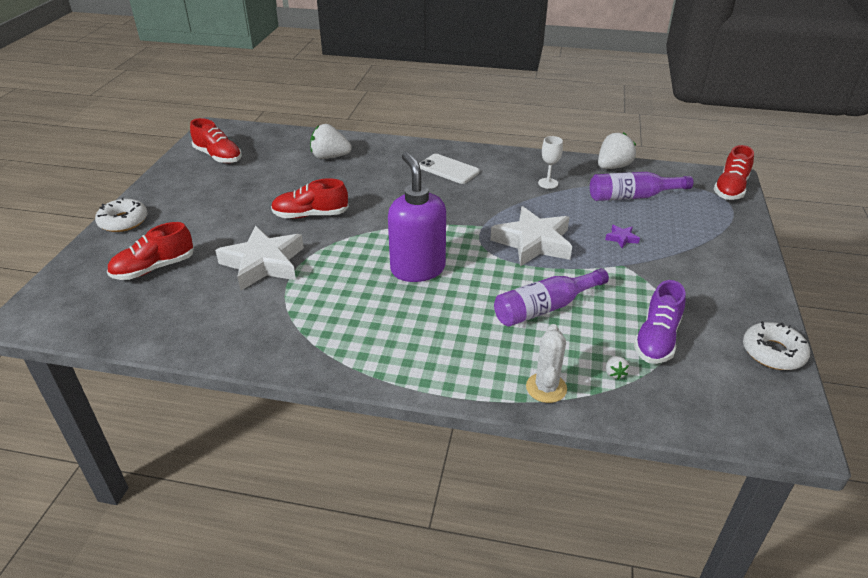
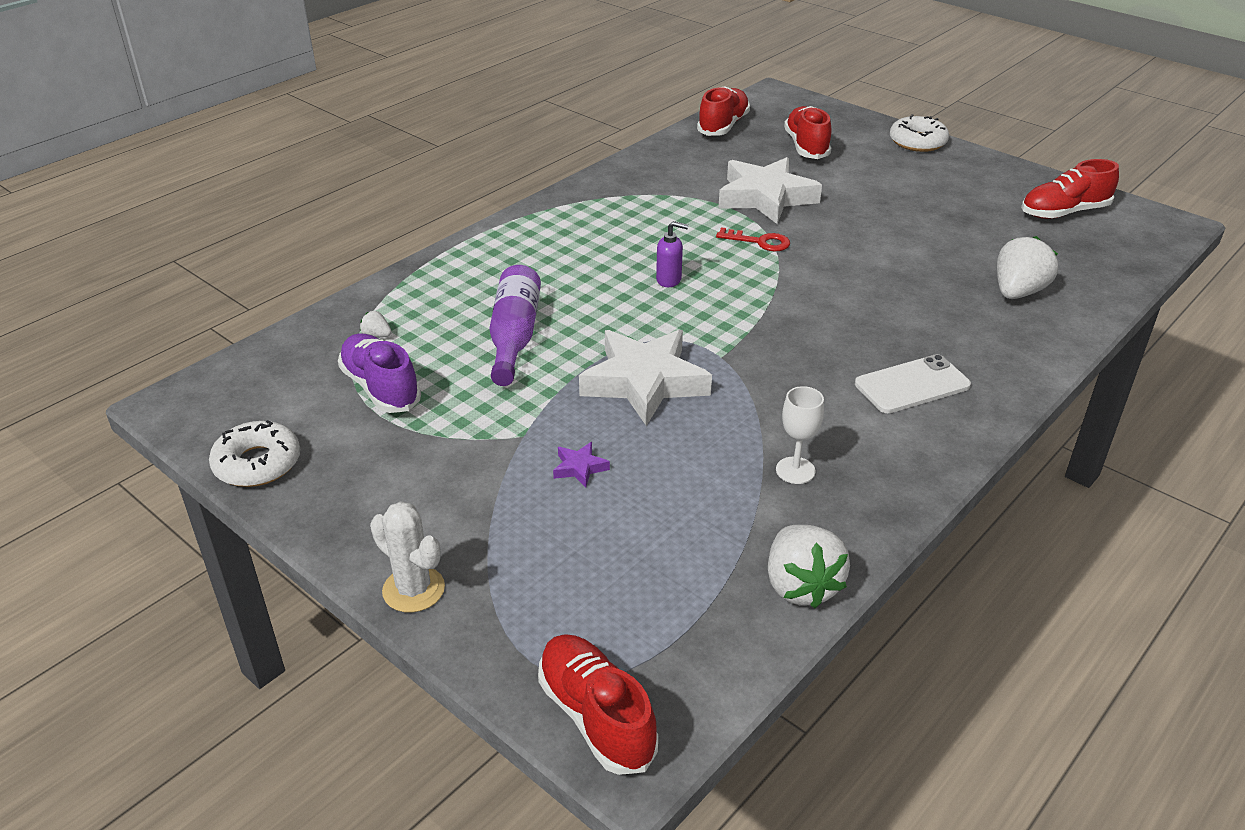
camera: 120 degrees right, 0 degrees up
(310, 215) = (850, 243): red shoe -> red shoe (723, 126)
(335, 248) = (759, 242): none -> red key
(417, 269) = (669, 280): purple soap dispenser -> purple soap dispenser, size x0.42
(546, 388) = (411, 290): white cactus -> white cactus (413, 589)
(633, 196) = (679, 550): purple bottle -> none

